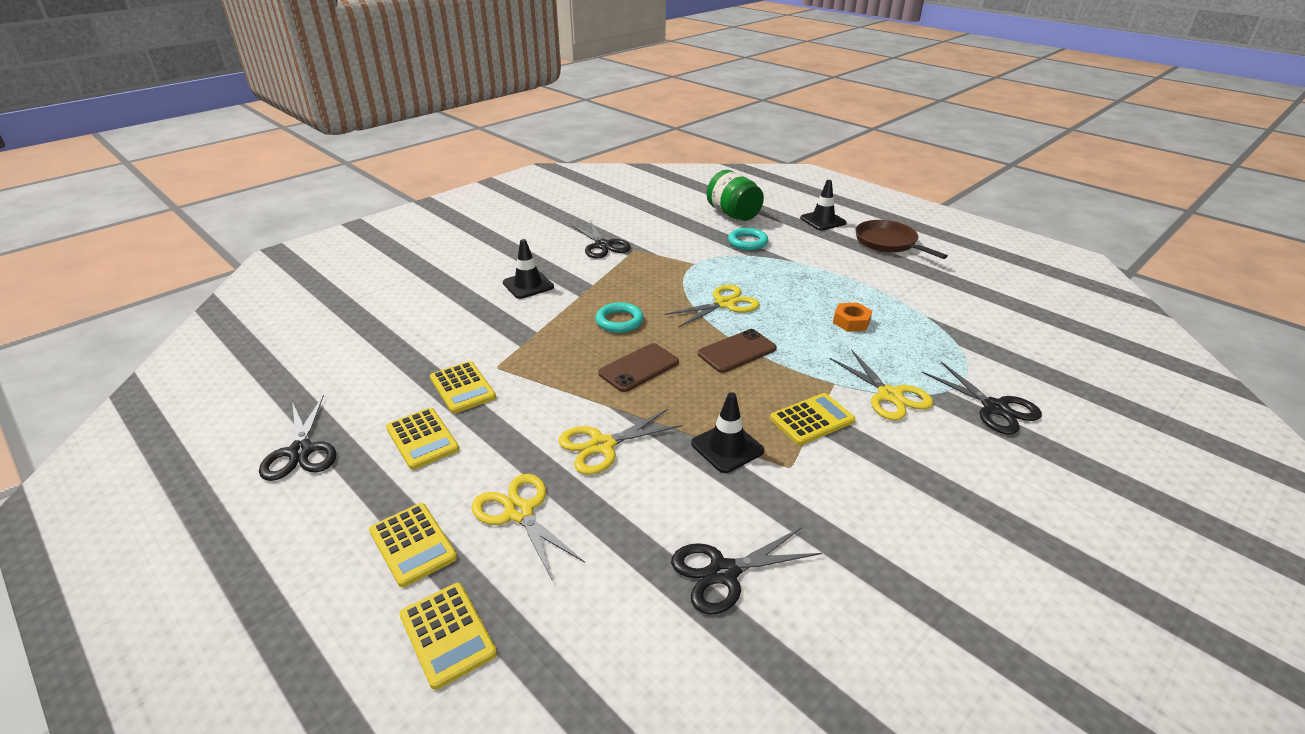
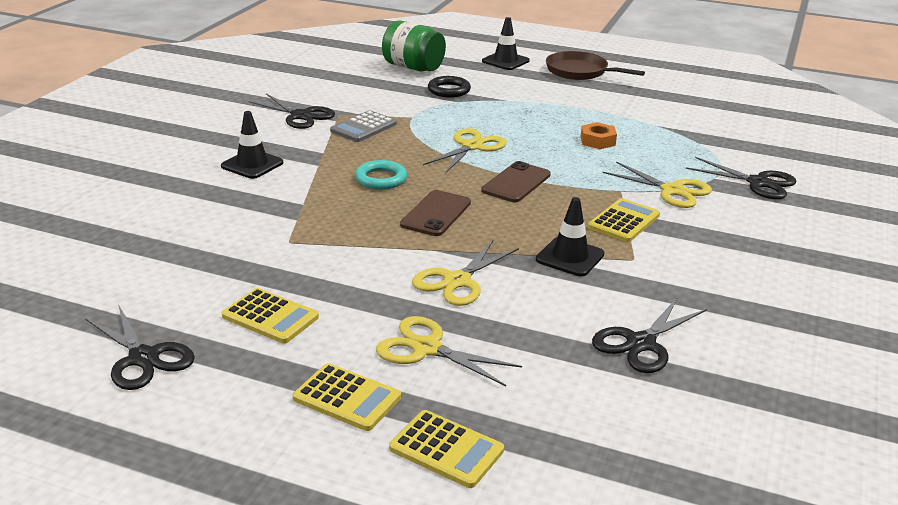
camera: 25 degrees left, 5 degrees down
(463, 388) = (270, 266): yellow calculator -> none
(645, 266) = (363, 127): none -> grey calculator
(747, 242) = (449, 90): turquoise ring -> black ring

